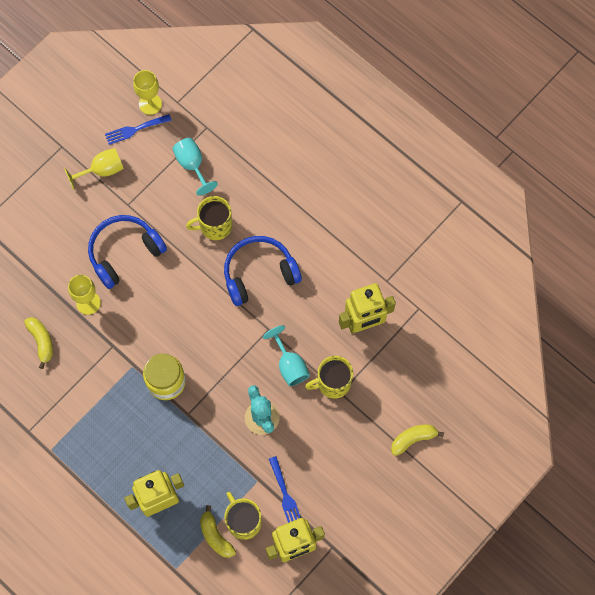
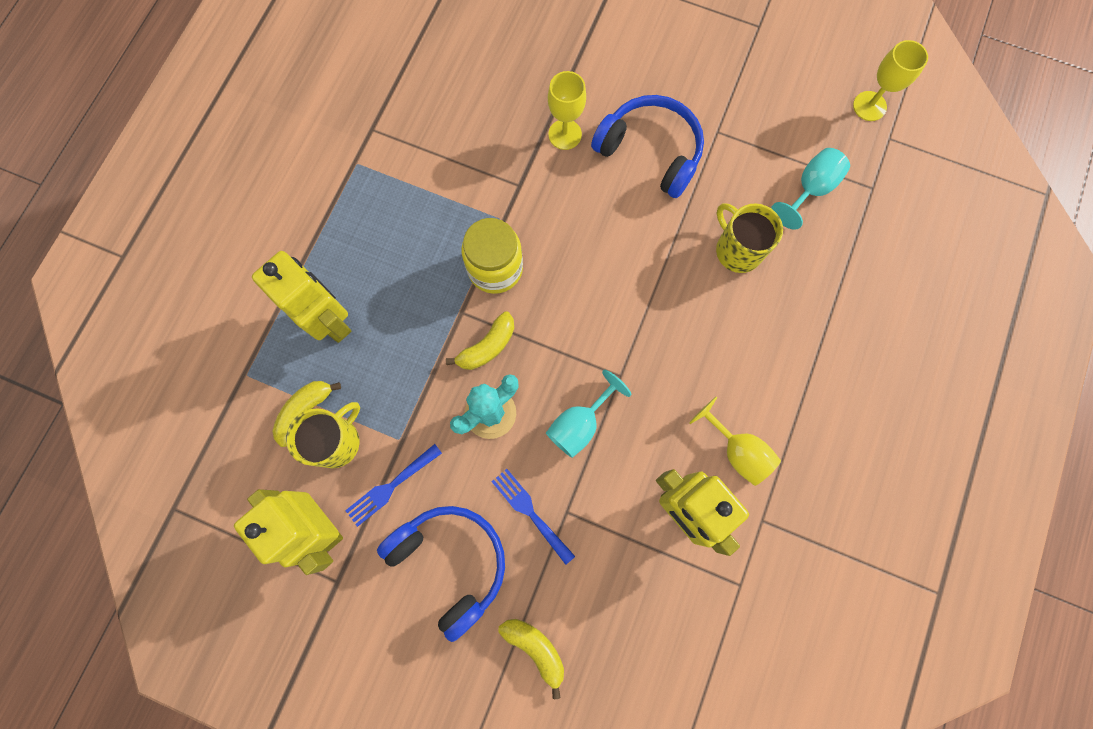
camera: 70 degrees right, 5 degrees up
(41, 341) = (493, 100): yellow banana -> yellow banana (487, 346)
(102, 170) = (749, 84): yellow goblet -> yellow goblet (737, 451)
(135, 129) = (824, 101): blue fork -> blue fork (530, 512)
(259, 273) = (695, 333): blue headphones -> blue headphones (451, 562)
(333, 383) = (577, 495): yellow mug -> none

